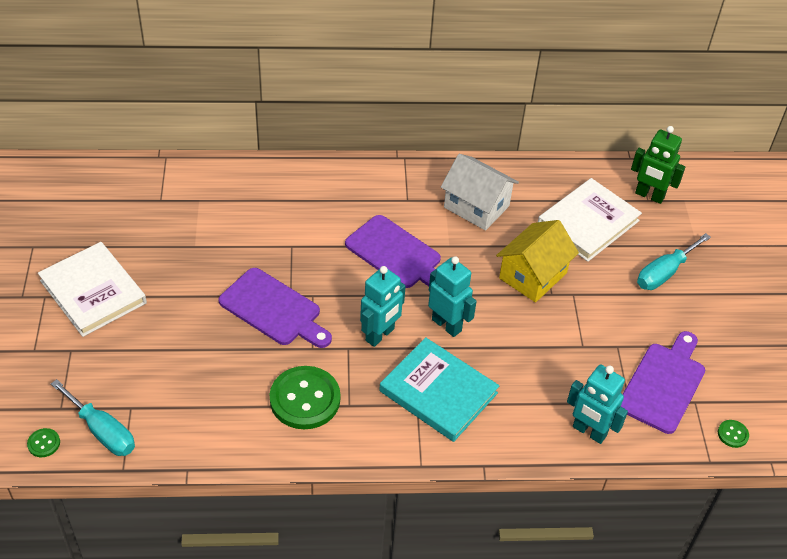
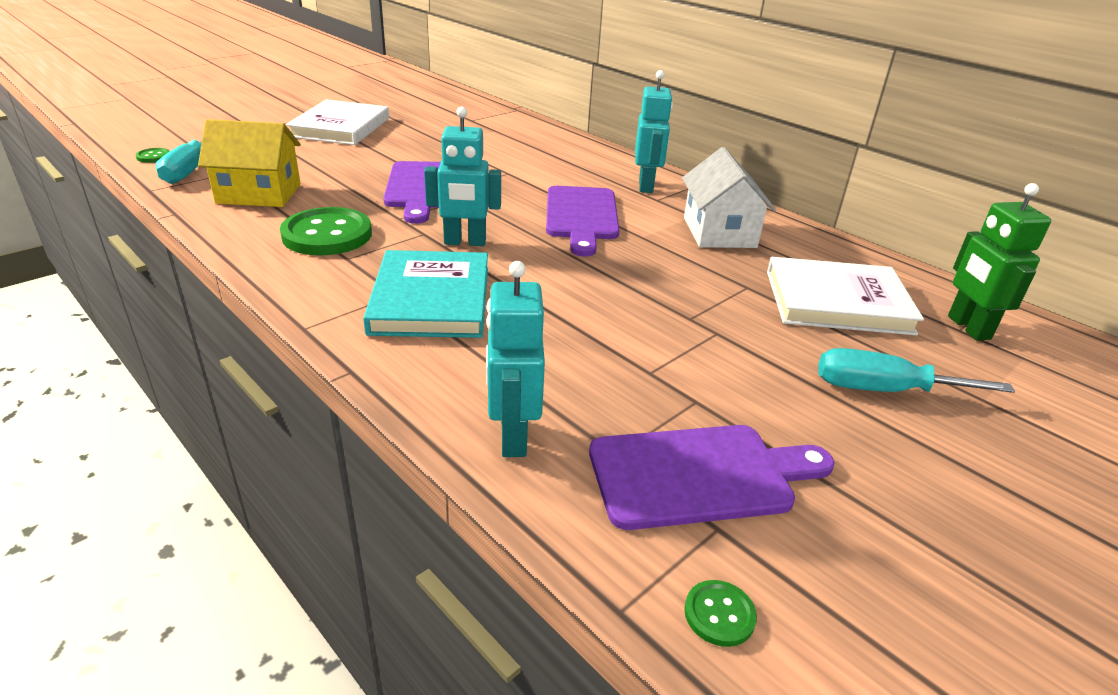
camera: 50 degrees right, 15 degrees down
(447, 325) = (535, 271): turquoise robot -> turquoise robot (646, 186)
(533, 275) = (693, 296): yellow house -> yellow house (259, 194)

